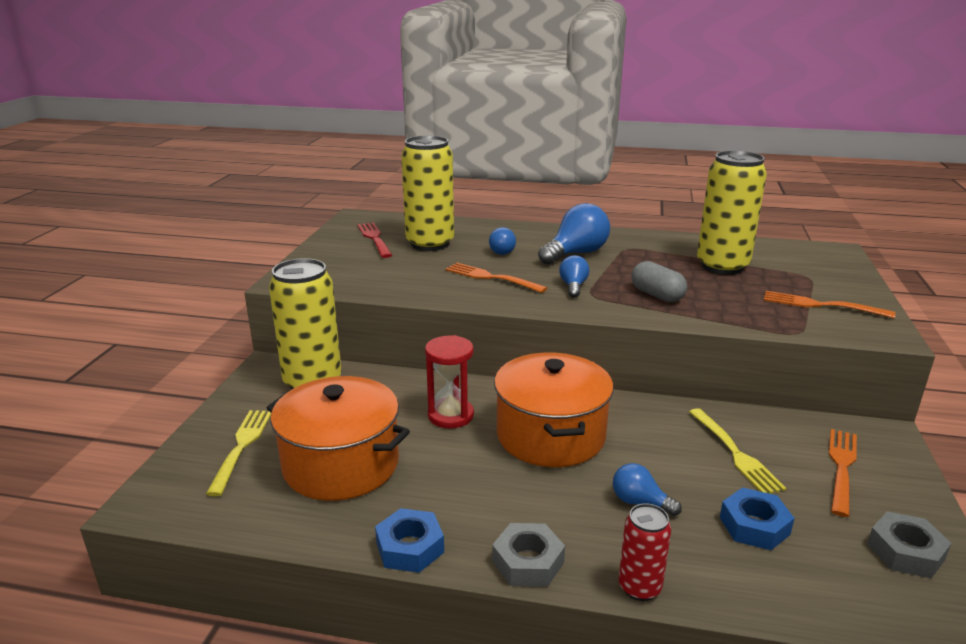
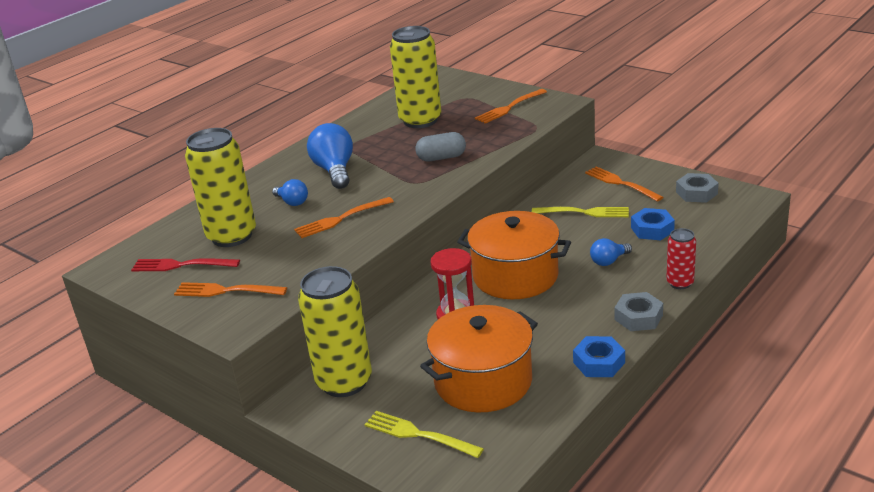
camera: 60 degrees left, 5 degrees up
(344, 263) = (225, 291): none -> orange fork
(573, 286) = (394, 186): blue light bulb -> none

